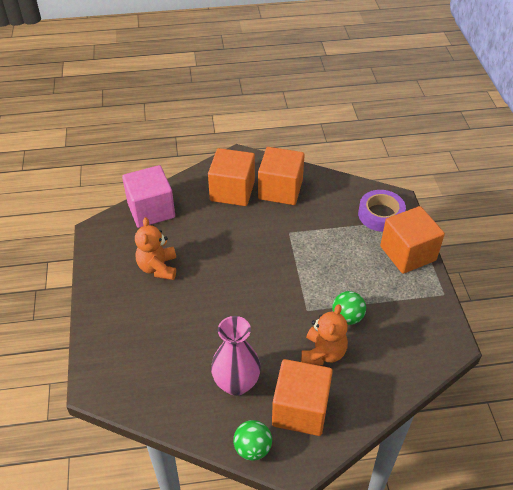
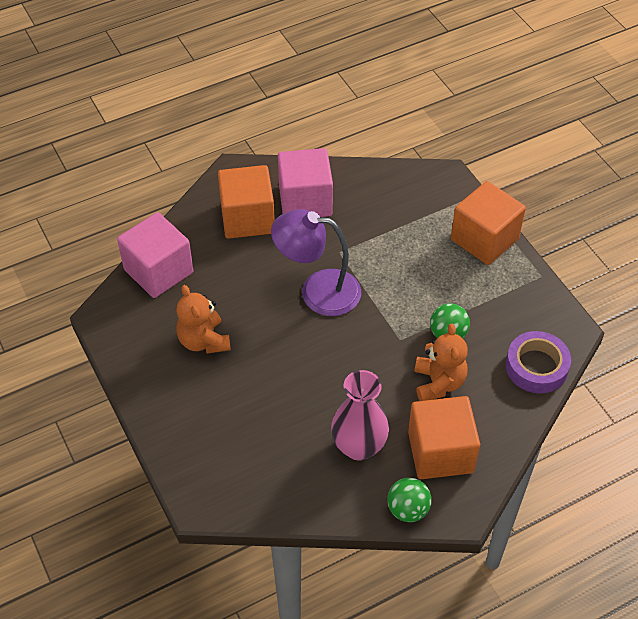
camera: 20 degrees left, 5 degrees up
(259, 256) = (318, 291): none -> purple lamp
(280, 190) = (305, 200): orange cube -> pink cube
(380, 215) = (436, 200): purple tape -> purple tape (536, 367)

